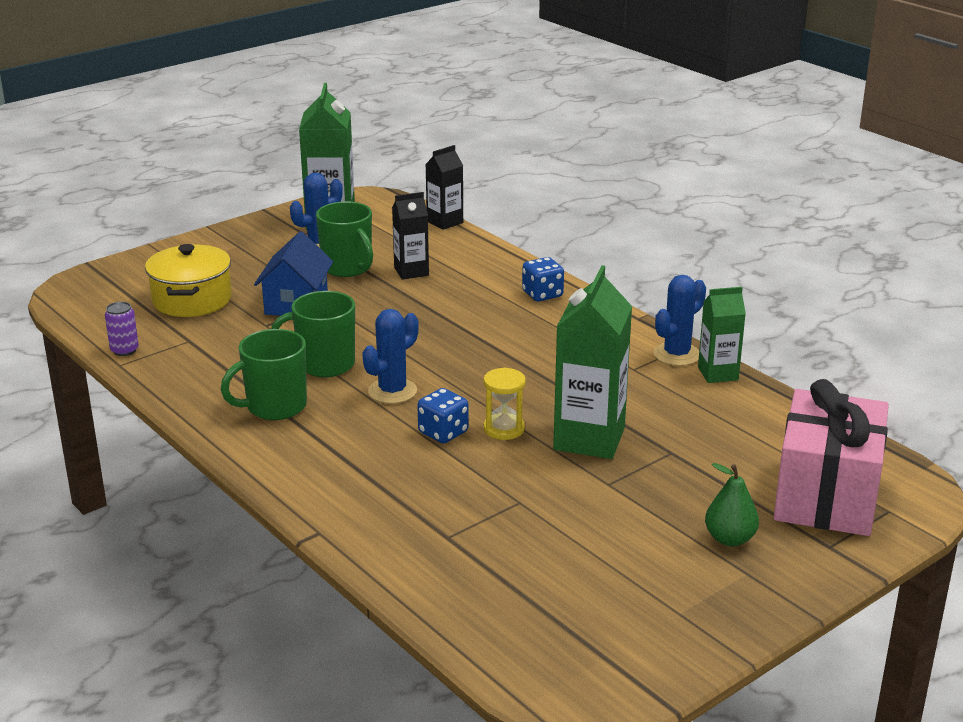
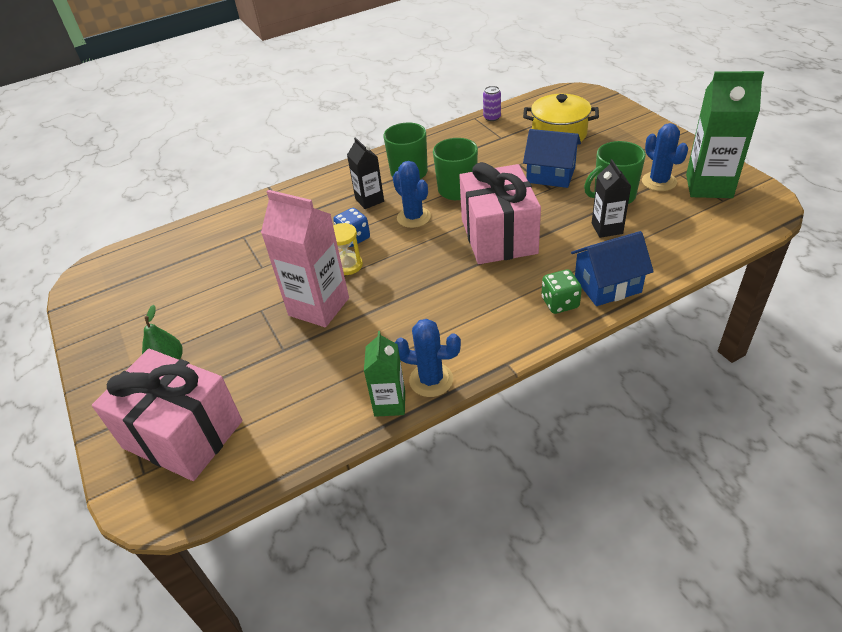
camera: 105 degrees right, 15 degrees up
(430, 331) = (498, 236): none -> pink gift
(445, 222) = (719, 250): black carton -> black carton (369, 200)
(509, 272) = (607, 285): none -> blue house
(542, 294) = (560, 303): blue dice -> green dice
(589, 439) = (319, 307): green carton -> pink carton
(677, 354) = (431, 380): blue cactus -> blue cactus turned 45 degrees counterclockwise

